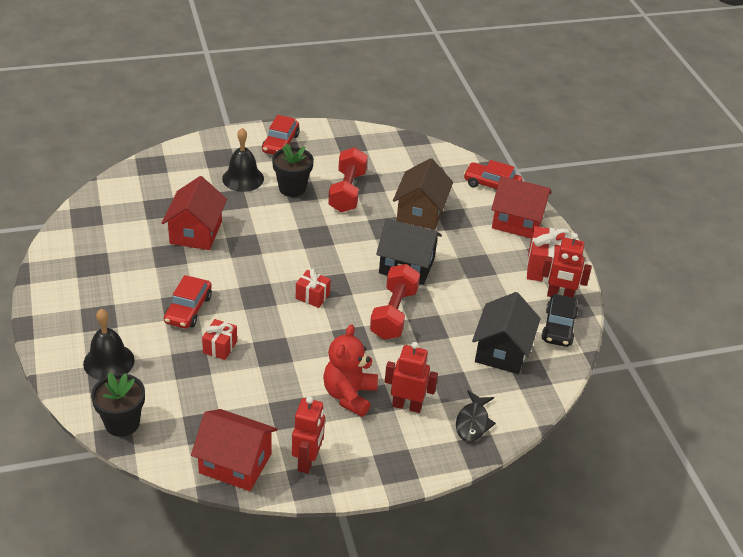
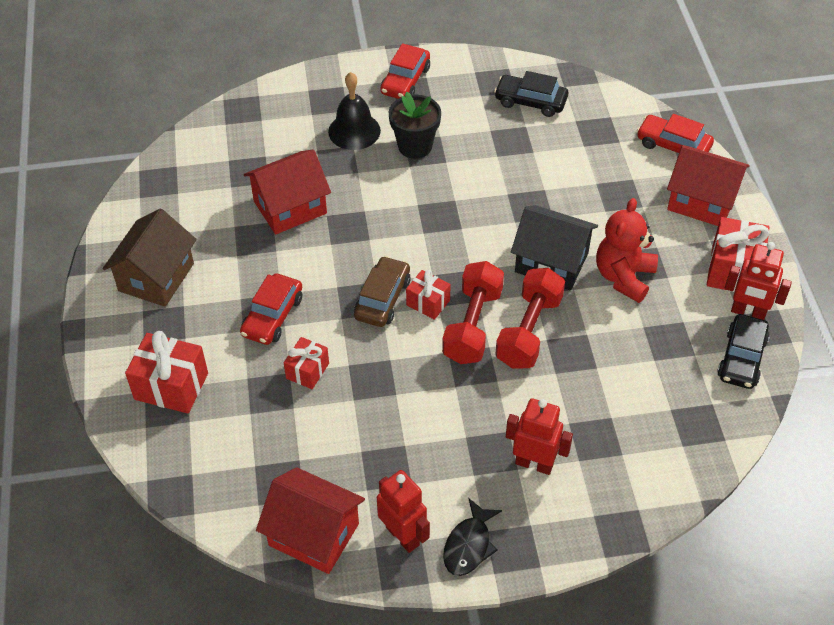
camera: 10 degrees right, 10 degrees up
(109, 361) = (171, 386): black bell -> red gift
(122, 423) = (181, 472): black flower pot -> none
(196, 232) = (290, 207): red house -> red house turned 45 degrees clockwise
(276, 294) = (382, 299): none -> brown car
(307, 461) = (403, 536): red robot -> red robot turned 60 degrees counterclockwise
(347, 191) = (485, 152): red dumbbell -> red dumbbell (473, 325)
(349, 395) = (462, 445): red teddy bear -> red teddy bear (624, 277)
(379, 157) = (530, 102): none -> black car
(420, 212) = (576, 184): brown house -> brown house (156, 277)
(473, 422) = (616, 491): black fish -> black fish (469, 545)
(502, 351) = (664, 390): black house -> none

